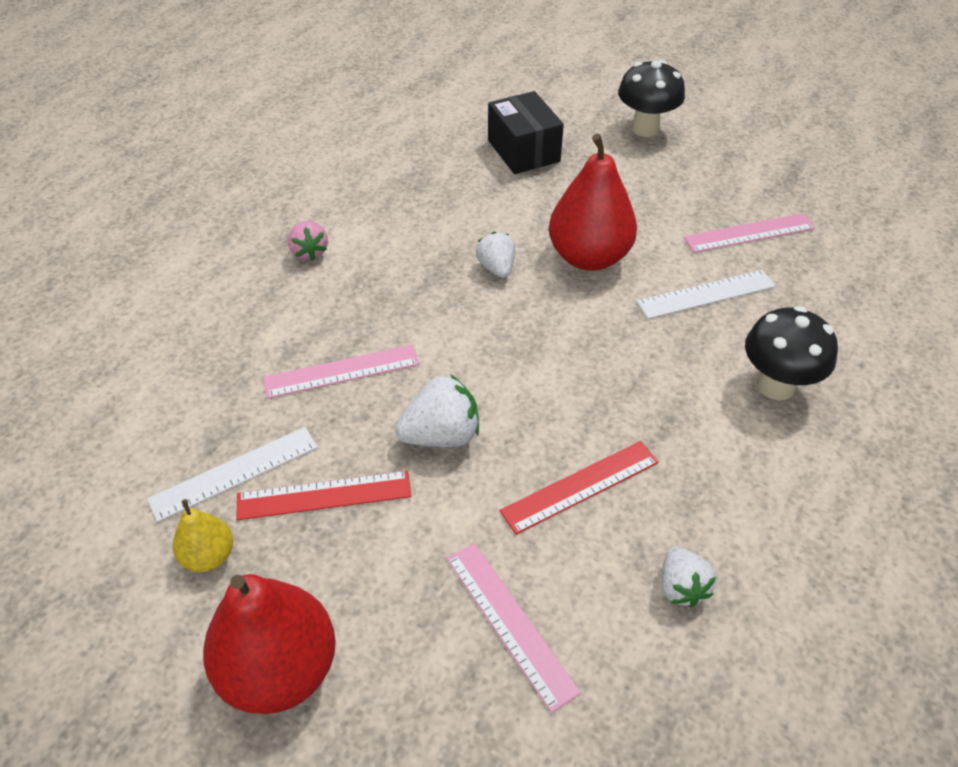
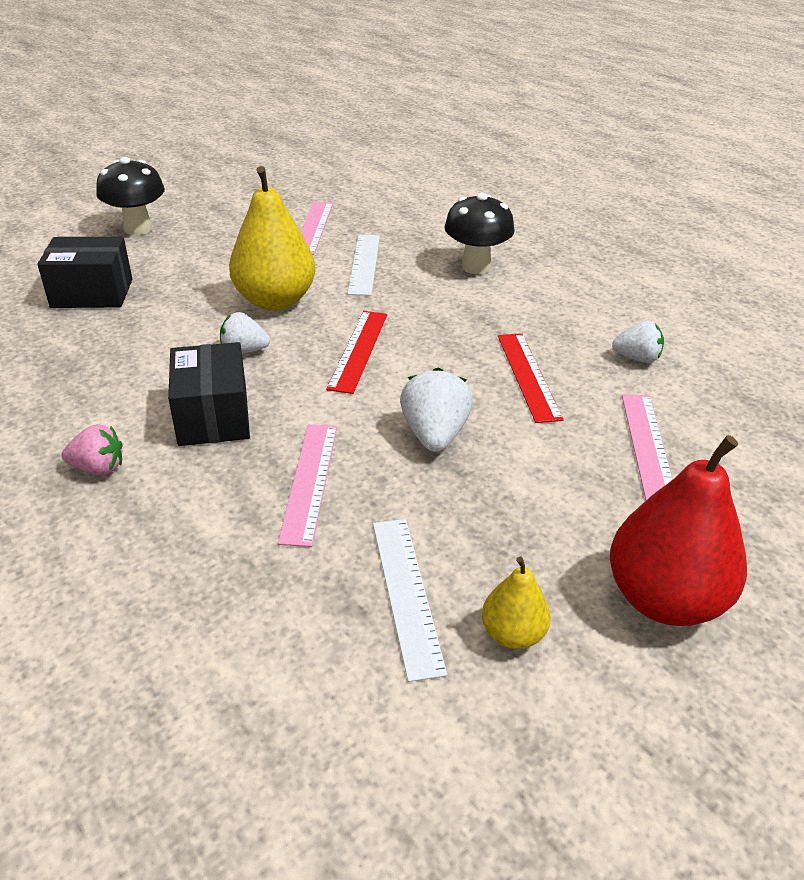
camera: 70 degrees left, 10 degrees down
(324, 495) = (470, 528): red ruler -> red ruler (359, 350)
(397, 285) = (213, 416): none -> black box
(510, 622) = (647, 445): pink ruler -> pink ruler turned 75 degrees counterclockwise
(589, 257) = (275, 301): red pear -> yellow pear

